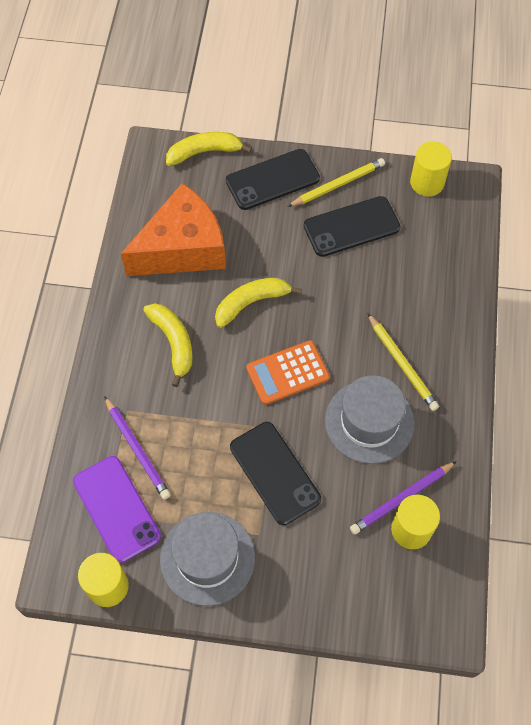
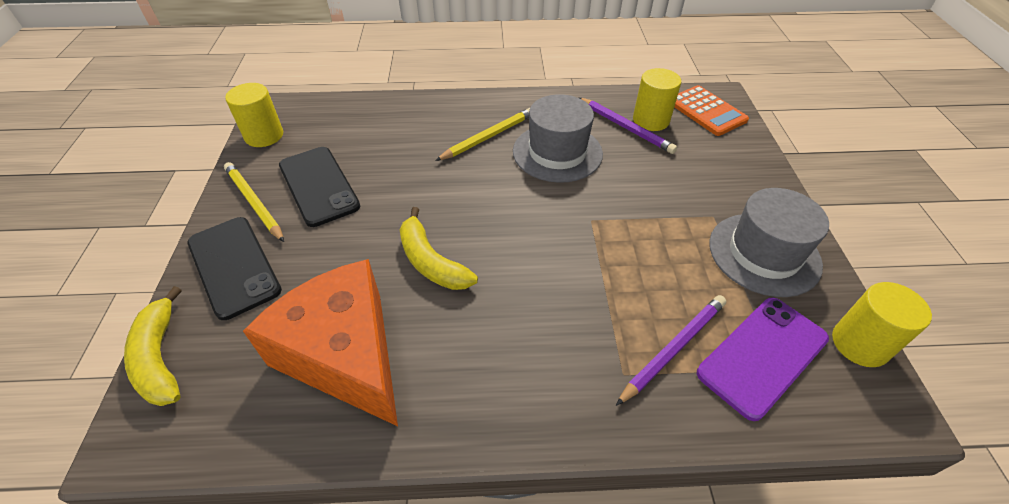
camera: 100 degrees left, 15 degrees down
(173, 343) = (505, 336): yellow banana -> none
(275, 473) = (641, 212): black phone -> none
(287, 373) = (520, 217): orange calculator -> orange calculator (706, 111)

